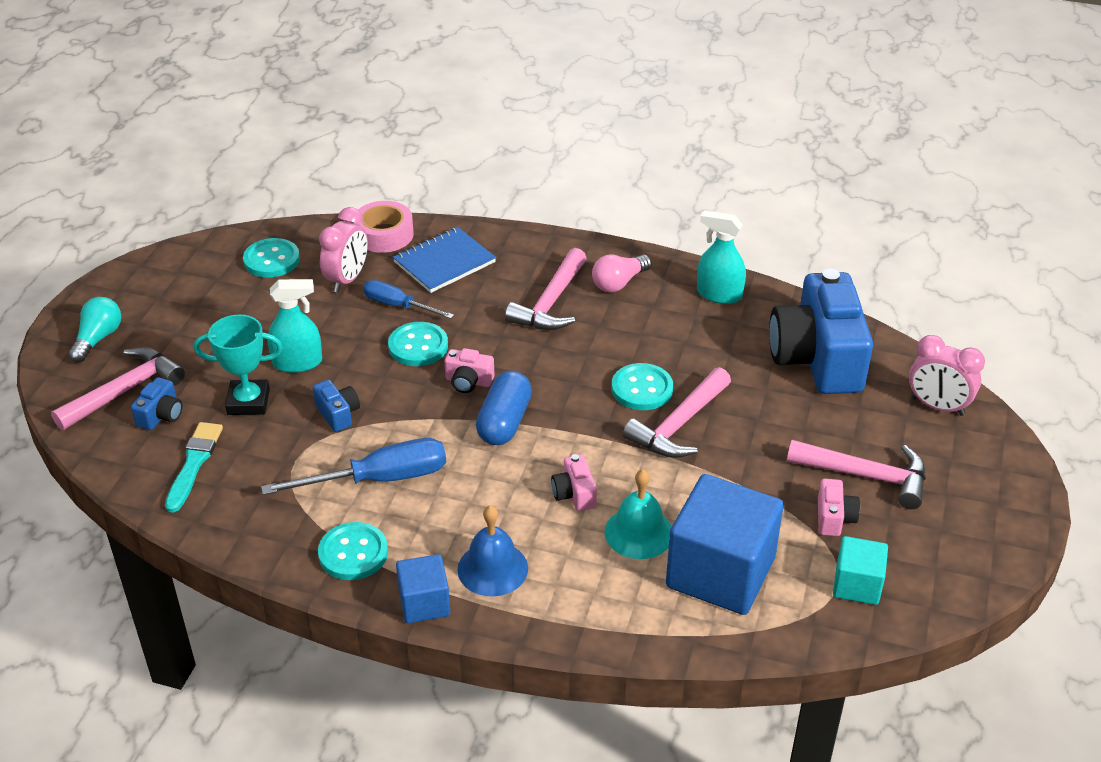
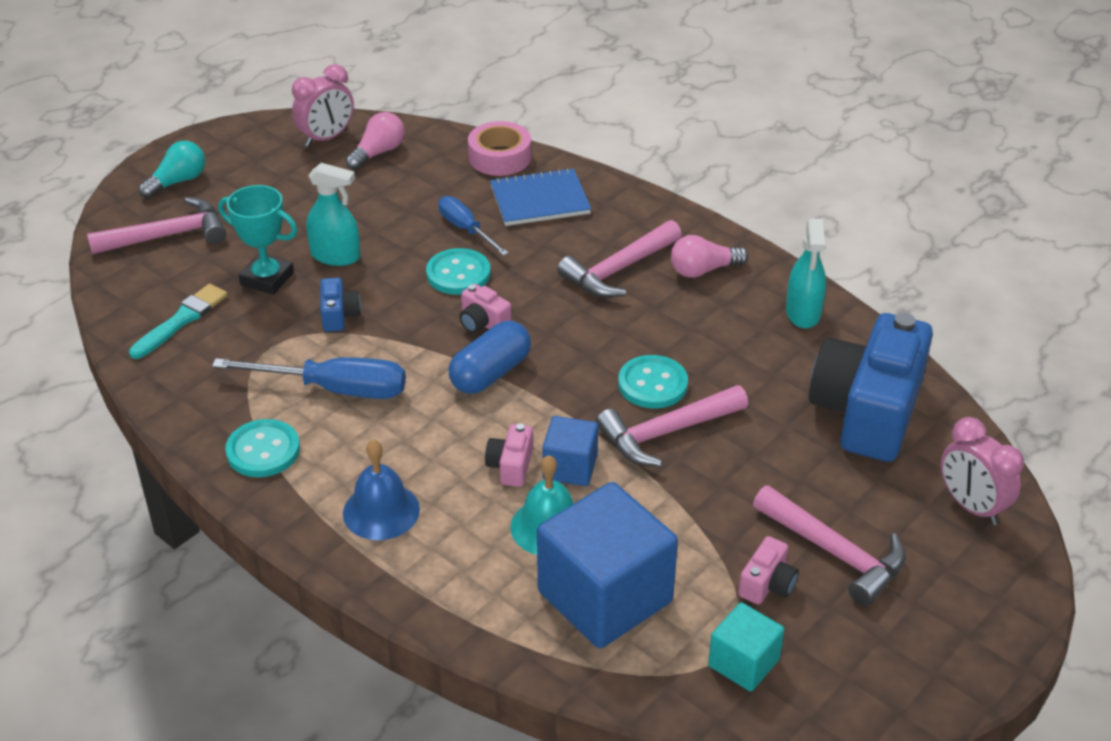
camera: 25 degrees right, 0 degrees up
(161, 415) = (183, 267): blue camera -> none
(271, 260) = (378, 153): turquoise button -> pink light bulb
(347, 279) = (435, 190): pink clock -> pink clock (326, 138)
(424, 603) = (295, 521): blue cube -> blue cube (570, 467)
(719, 294) = (803, 313): turquoise spray bottle -> turquoise spray bottle turned 135 degrees counterclockwise

